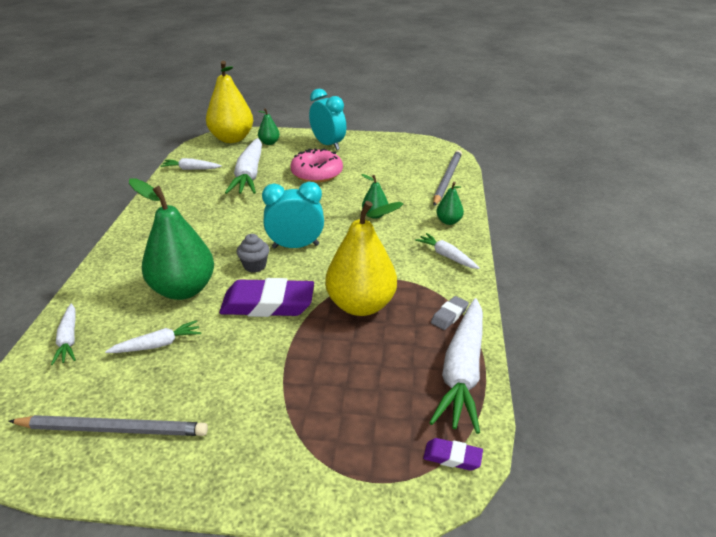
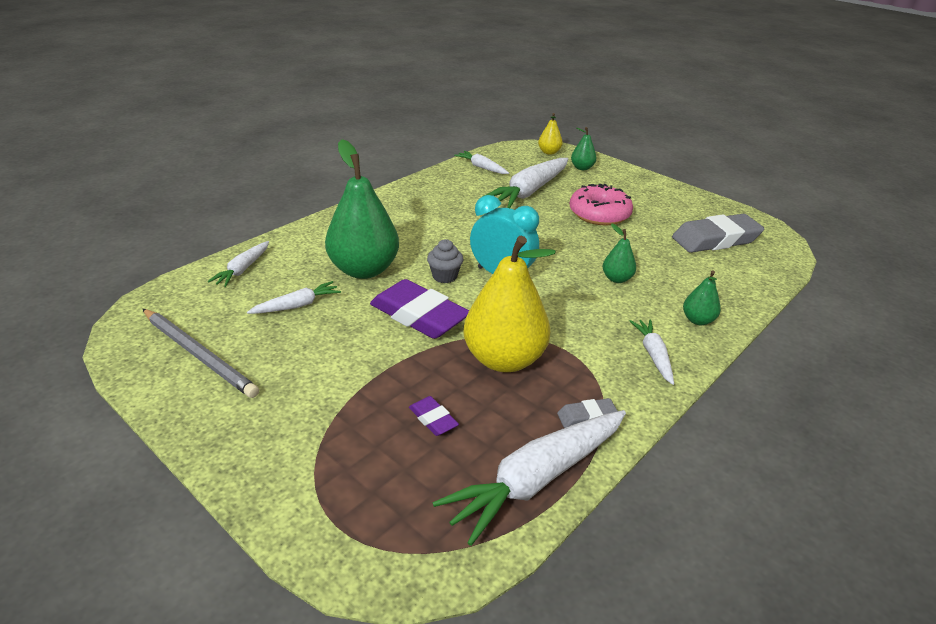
camera: 35 degrees right, 0 degrees up
(157, 345) = (297, 305): white carrot -> white carrot turned 45 degrees counterclockwise
(232, 139) = (549, 152): yellow pear -> yellow pear, size x0.46
(328, 145) = (643, 190): turquoise clock -> none
(407, 163) = (715, 239): none -> grey eraser
(447, 179) = (748, 274): grey pencil -> none
(452, 457) = (431, 554): purple eraser -> purple eraser (433, 419)

